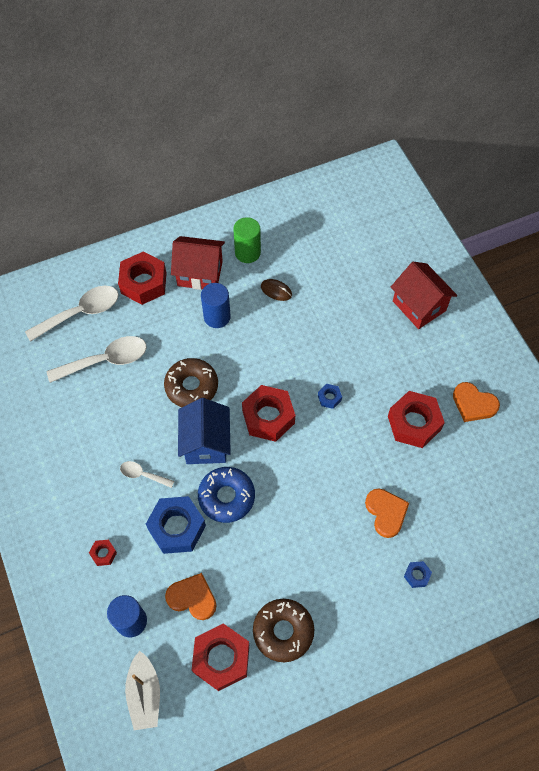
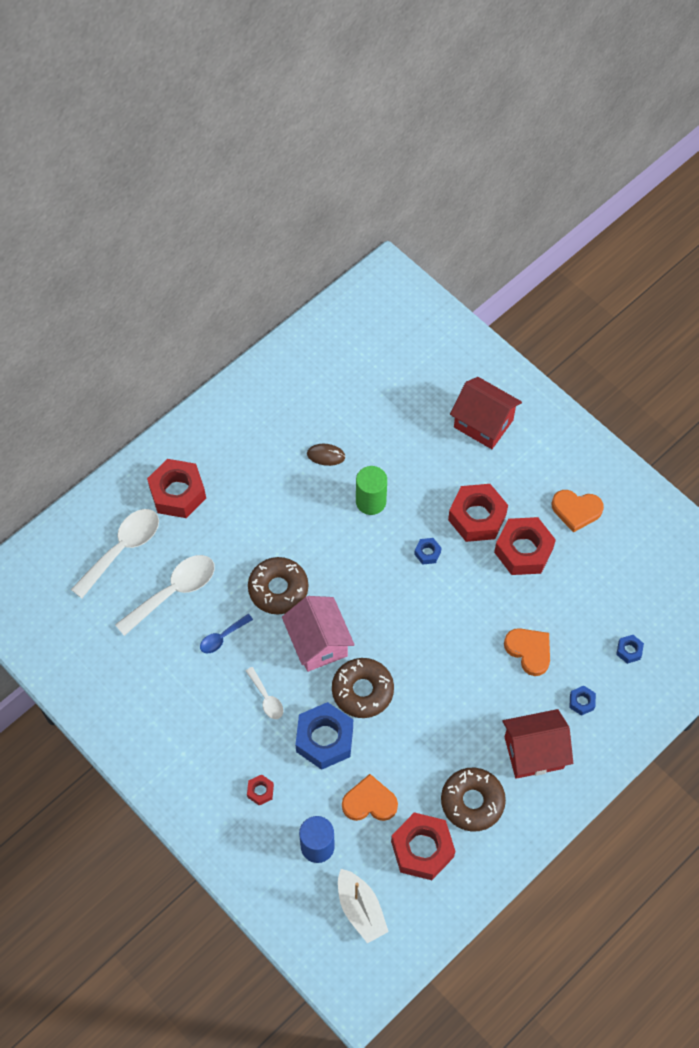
camera: 20 degrees left, 0 degrees up
(129, 411) = (222, 637): none -> blue spoon
(143, 475) = (266, 698): white spoon -> white spoon turned 120 degrees counterclockwise
(200, 273) = (235, 462): red house -> red house (534, 752)
(206, 443) = (318, 643): blue house -> pink house
(217, 317) = (274, 505): blue cylinder -> none
(226, 497) = (362, 691): blue donut -> brown donut
(247, 252) = (277, 422): green cylinder -> green cylinder (371, 501)
(268, 417) = (372, 594): red nut -> red nut (477, 517)
(477, 544) = (629, 650): none -> blue nut

